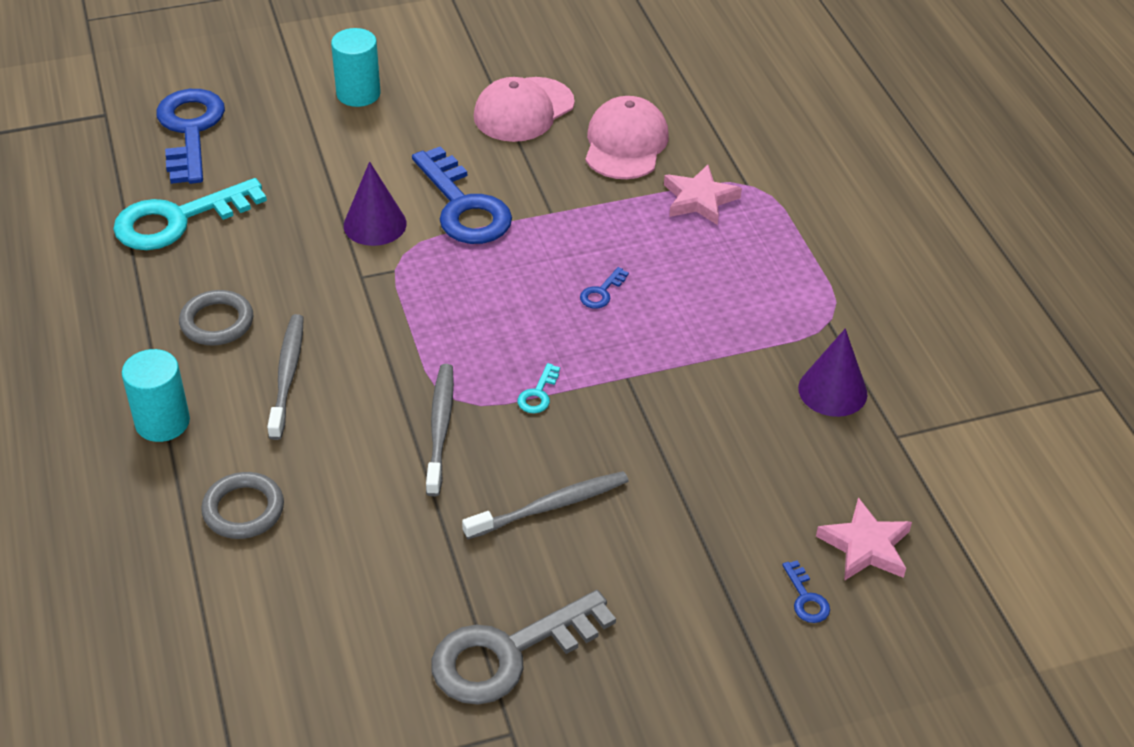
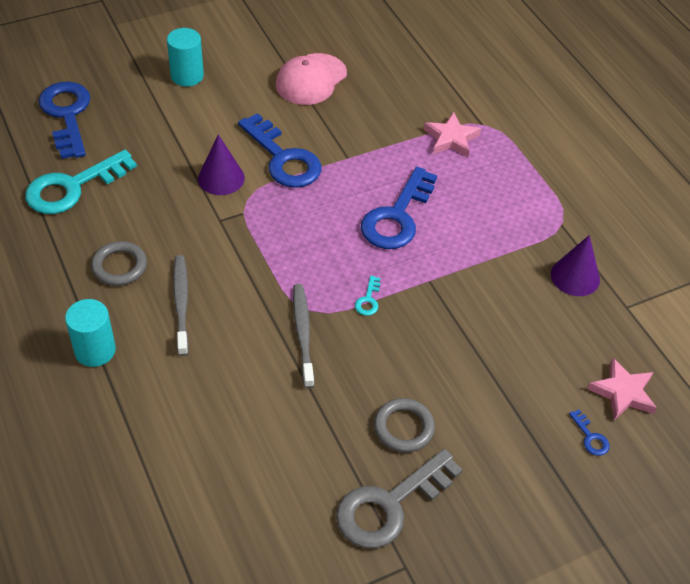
camera: 10 degrees left, 5 degrees up
(243, 509) = (171, 414): grey ring -> grey ring (403, 428)
(551, 506) = (396, 386): grey toothbrush -> none
(601, 292) = (397, 216): blue key -> blue key, size x2.47
(625, 143) = (390, 100): pink cap -> none

